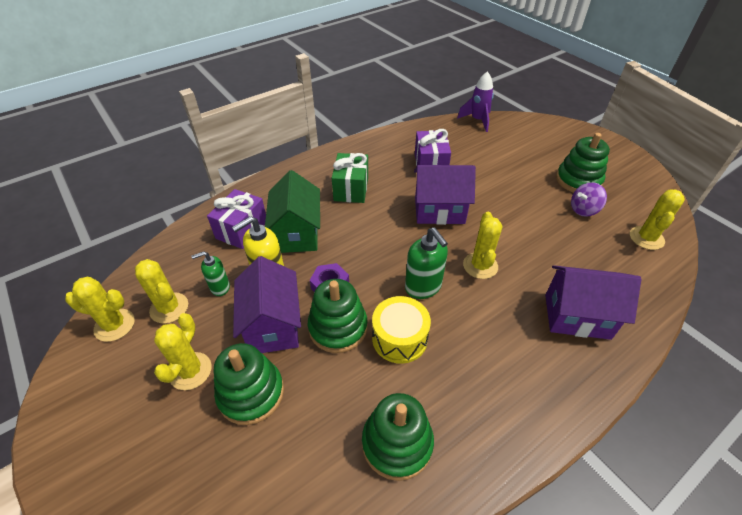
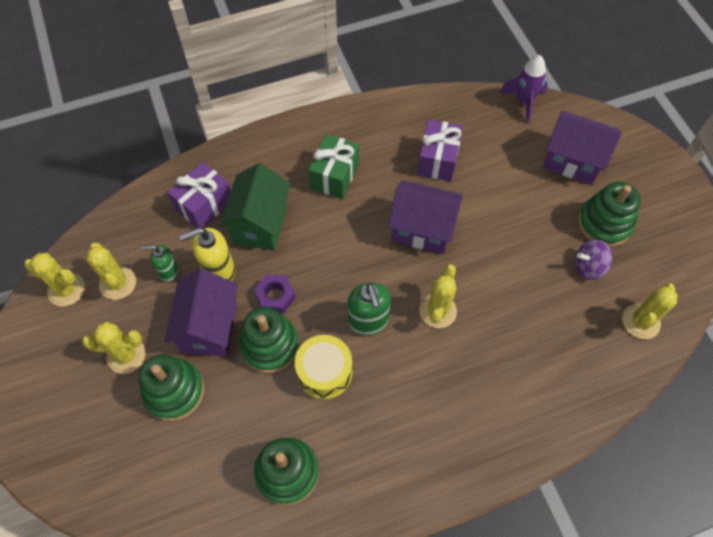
camera: 15 degrees right, 15 degrees up
(190, 371) = (126, 355): yellow cactus -> yellow cactus turned 60 degrees clockwise
(577, 316) = (511, 395): purple house -> purple house (572, 161)

